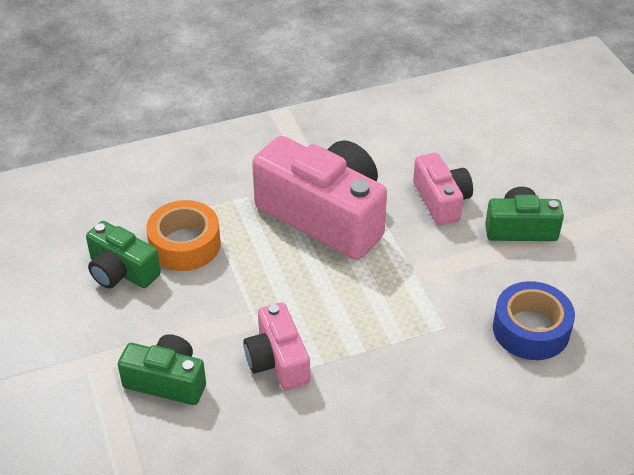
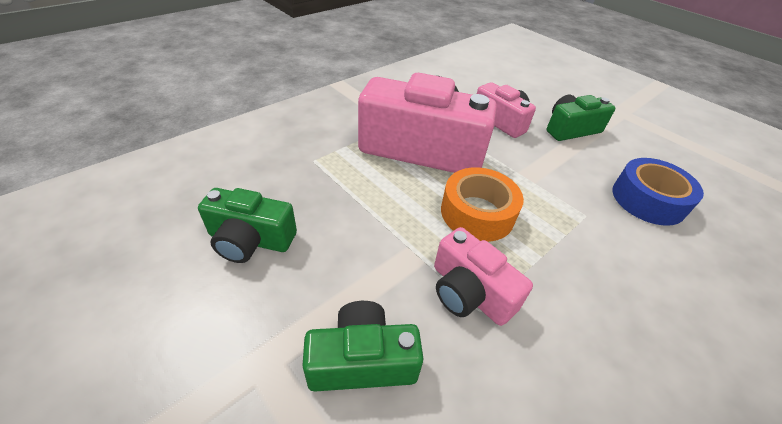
camera: 25 degrees left, 0 degrees up
(185, 244) = (308, 198): orange tape -> orange tape (477, 213)

